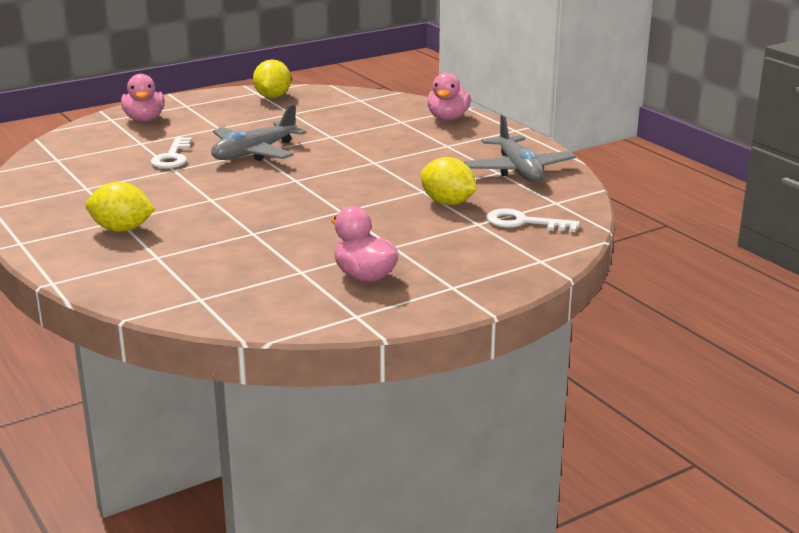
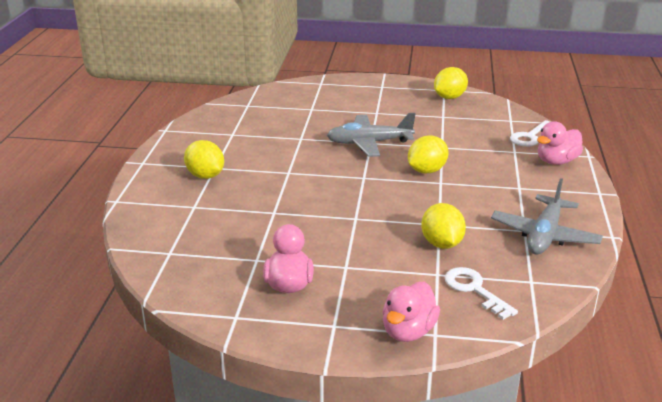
camera: 40 degrees right, 5 degrees up
(144, 119) = (340, 90): pink duck -> pink duck (408, 331)
(172, 157) = (313, 128): white key -> white key (530, 136)
(347, 157) = (426, 170): none -> yellow lemon

